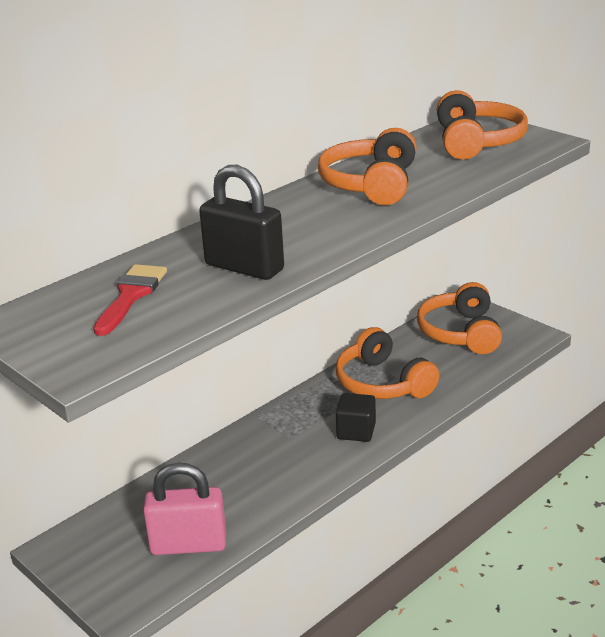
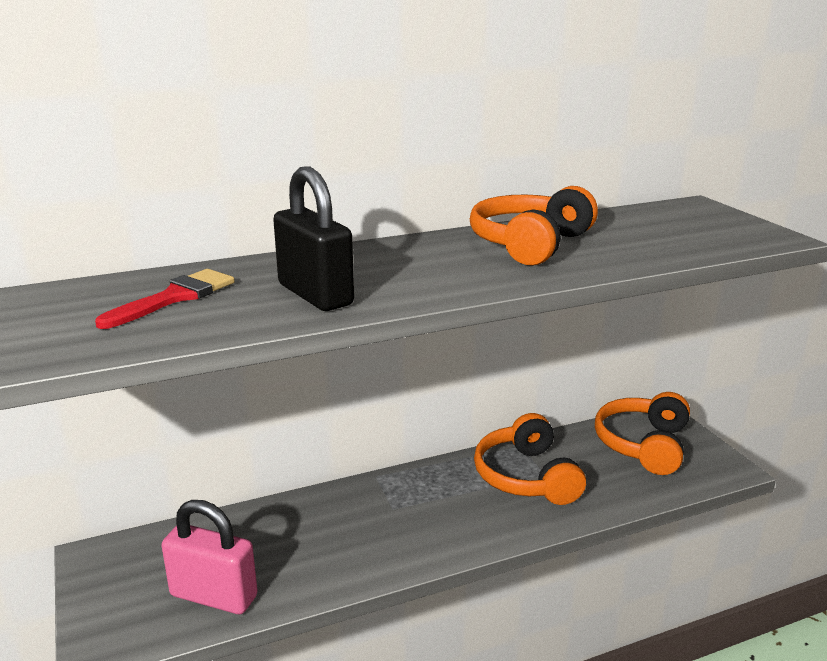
camera: 20 degrees right, 5 degrees down
(356, 431) = (466, 522): black cube -> none
(477, 142) = (686, 225): orange headphones -> none

